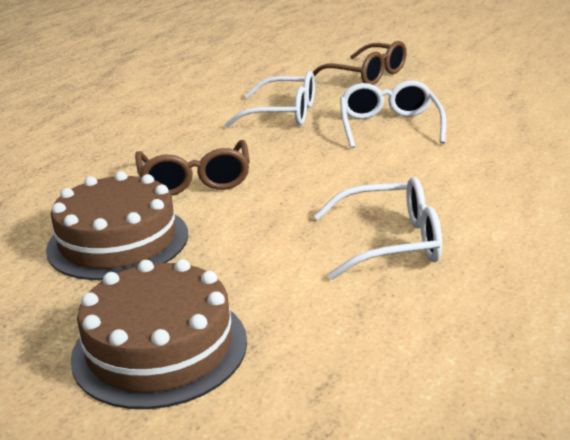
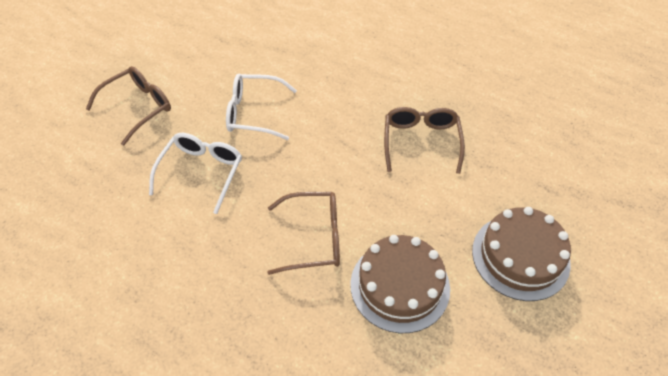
camera: 85 degrees left, 25 degrees up
(391, 242) = (421, 141): white glasses -> brown glasses

